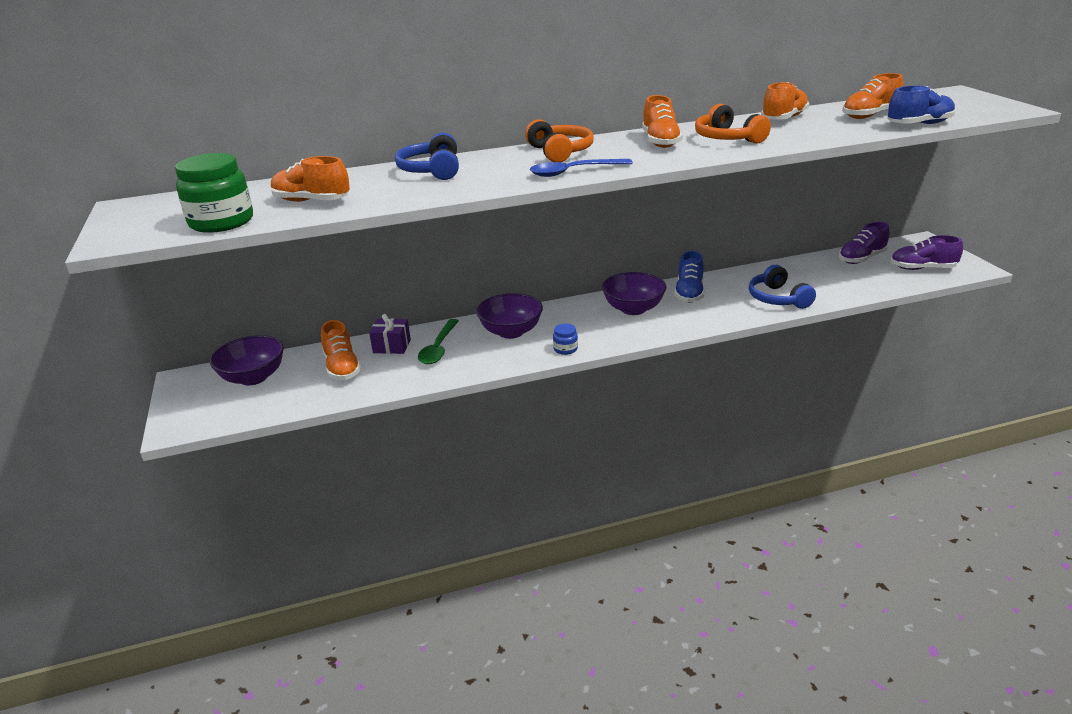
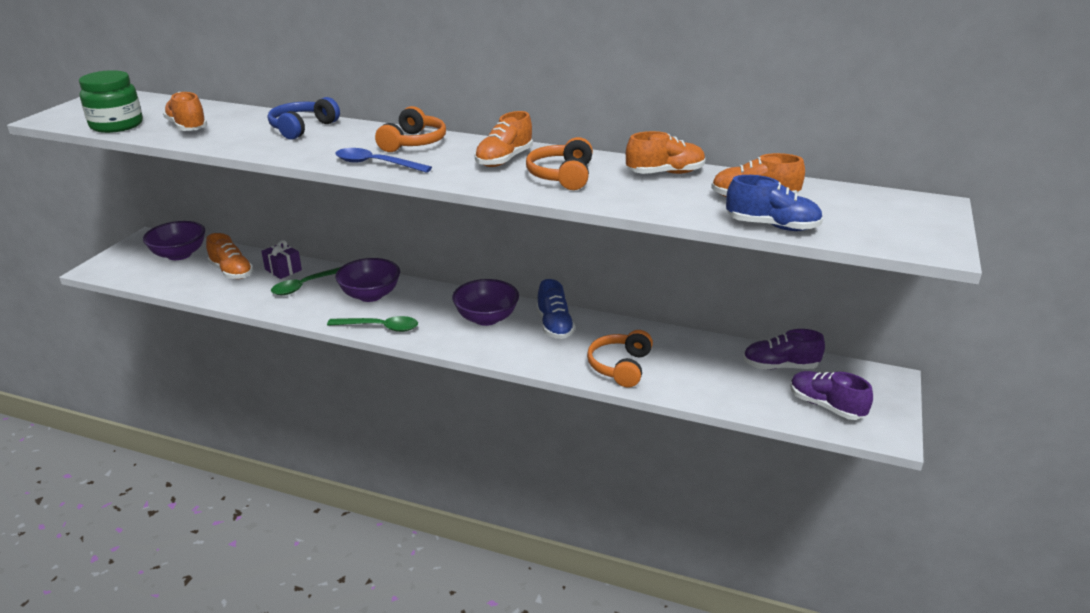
camera: 35 degrees right, 0 degrees up
(342, 368) = (232, 272): orange shoe -> orange shoe turned 60 degrees counterclockwise
(565, 349) = (380, 327): blue jar -> green spoon
(689, 293) = (554, 326): blue shoe -> blue shoe turned 60 degrees counterclockwise
(778, 298) = (620, 366): blue headphones -> orange headphones

